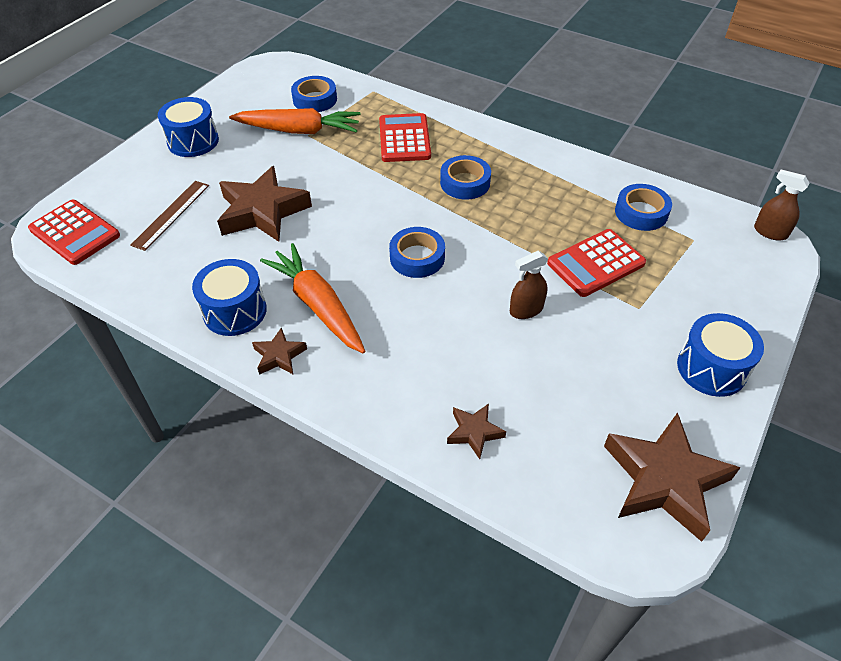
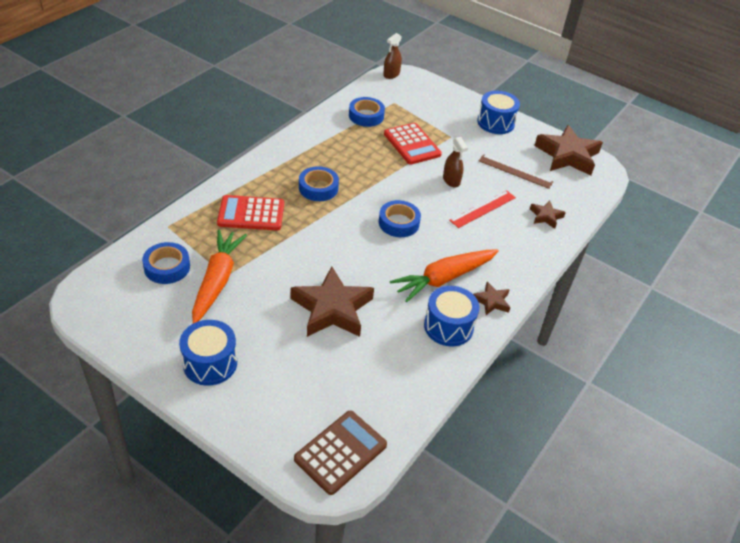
camera: 90 degrees left, 5 degrees down
(75, 233) = (340, 452): red calculator -> brown calculator
(171, 214) = (325, 374): brown ruler -> brown ruler (515, 171)
(471, 348) = (483, 209): none -> red ruler

